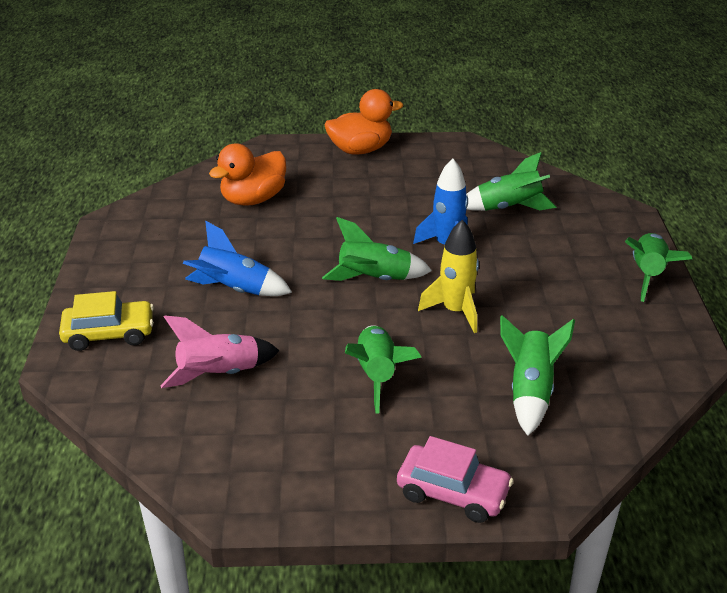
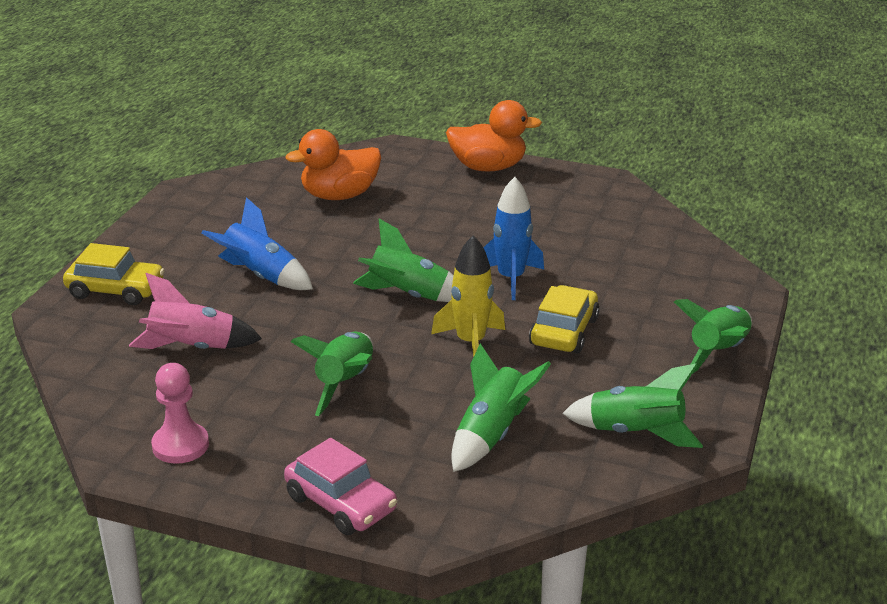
camera: 20 degrees right, 5 degrees down
(273, 475) = (180, 445): none -> pink pawn
(508, 208) = (609, 255): green rocket -> green rocket (635, 433)
(521, 283) = (564, 331): none -> yellow car

